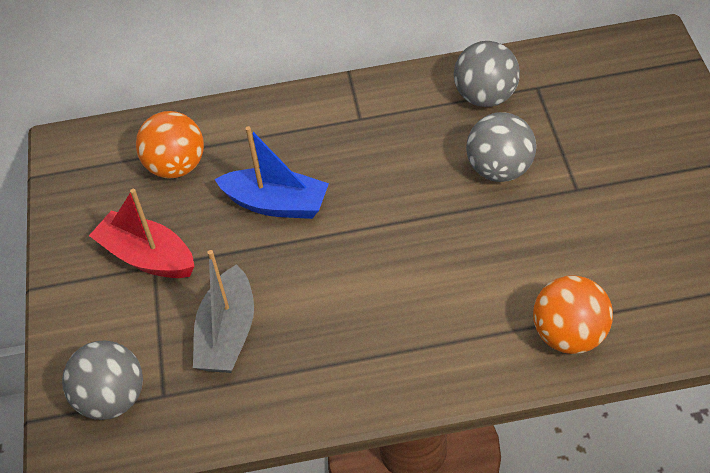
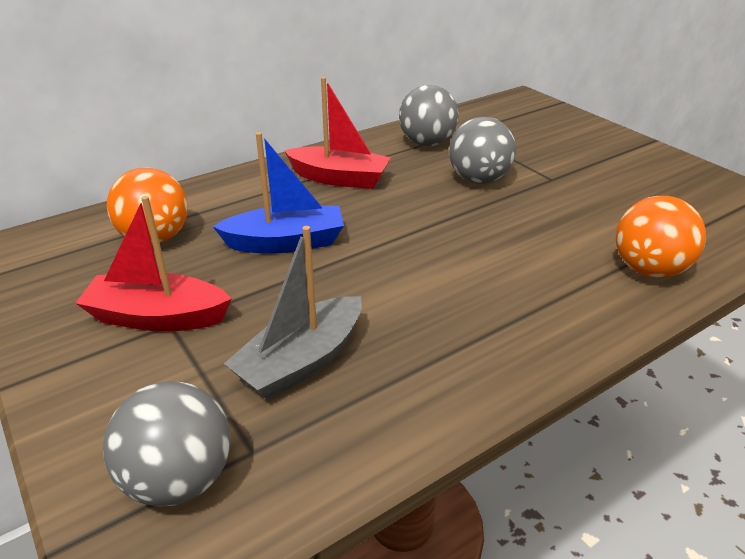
camera: 30 degrees left, 15 degrees down
(228, 334) = (301, 362): grey boat -> grey boat turned 60 degrees clockwise
(367, 130) = (339, 178): none -> red boat

